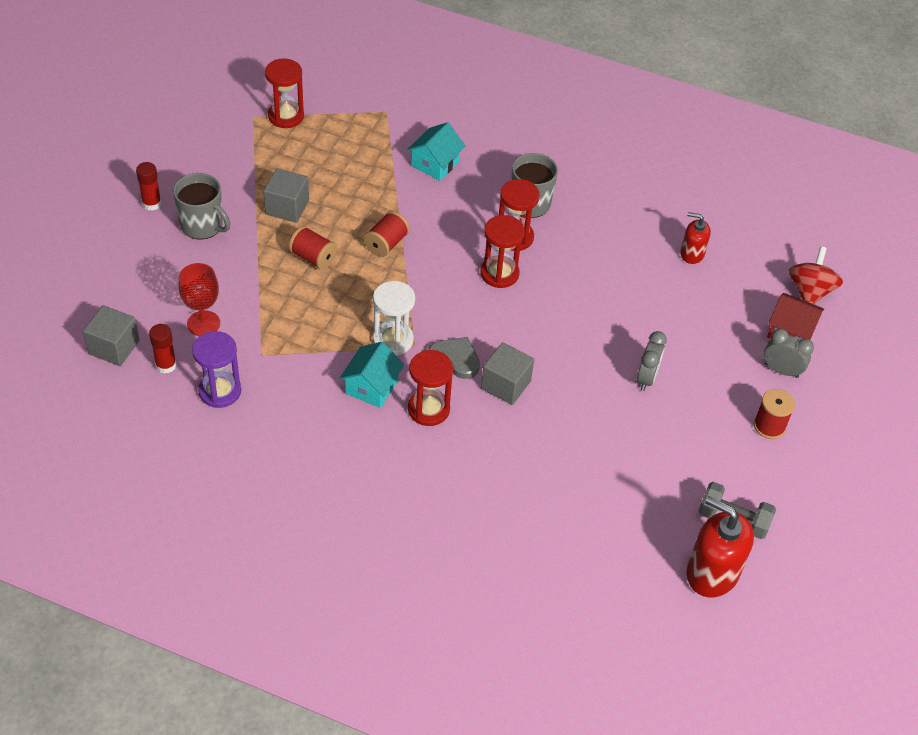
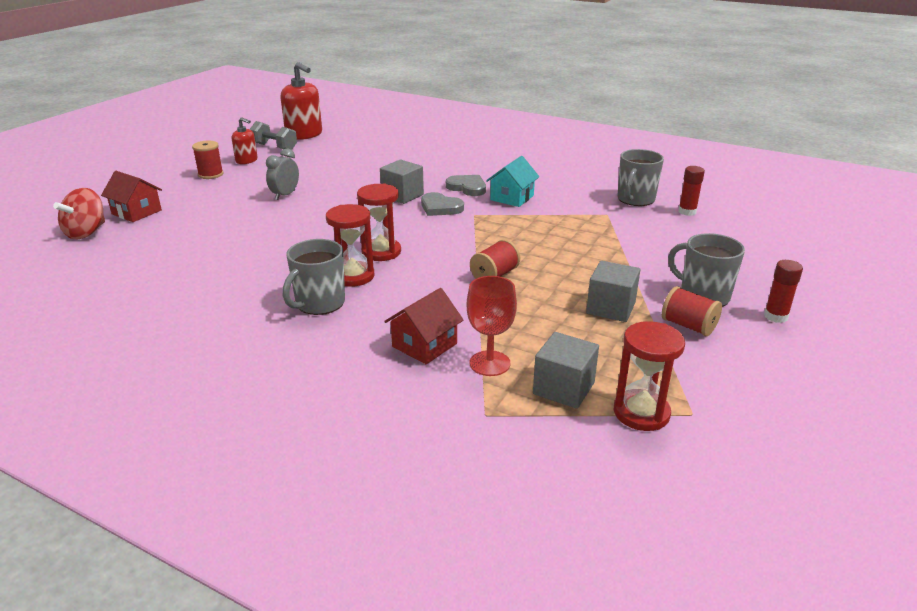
camera: 170 degrees left, 20 degrees down
(114, 347) = (739, 221): grey cube -> grey cube (563, 388)
(203, 323) = (666, 231): red goblet -> red goblet (489, 363)
(220, 391) = (635, 199): purple hourglass -> grey mug
(313, 258) = (572, 268): red spool -> red spool (688, 326)
(393, 340) = (492, 218): white hourglass -> none
(428, 409) = (467, 187): red hourglass -> grey heart
(435, 164) = (424, 345): turquoise house -> red house
(692, 253) = (173, 259): red soap dispenser -> red soap dispenser (246, 160)
(781, 370) = (170, 195): grey clock -> none

